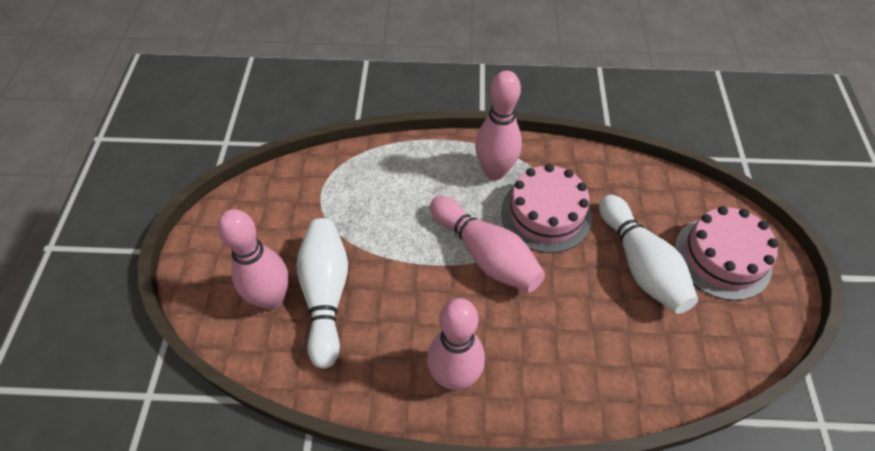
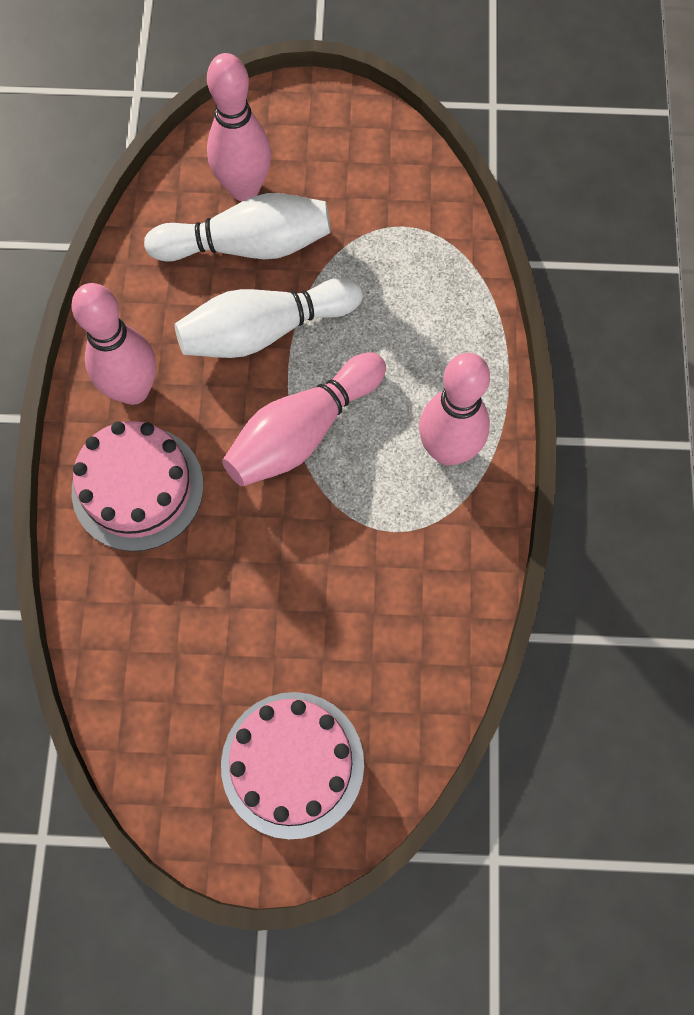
camera: 90 degrees right, 15 degrees up
(546, 214) = (370, 516): pink cake -> pink cake (137, 488)
(641, 264) = (283, 639): white bowling pin -> white bowling pin (265, 331)

